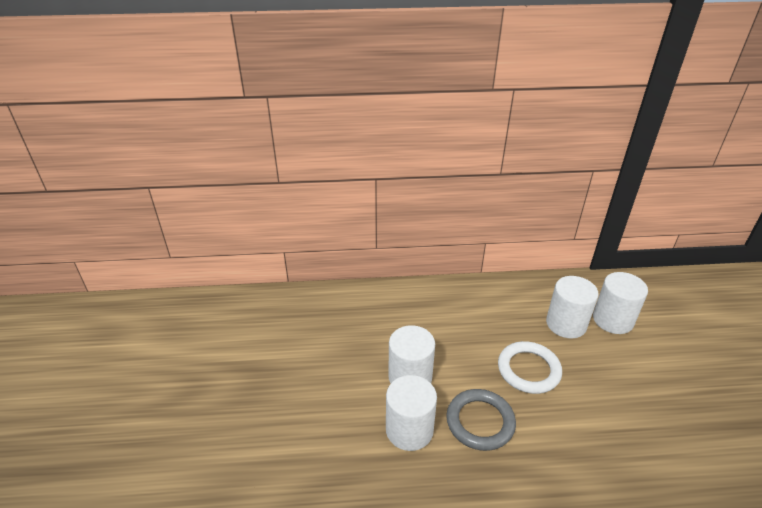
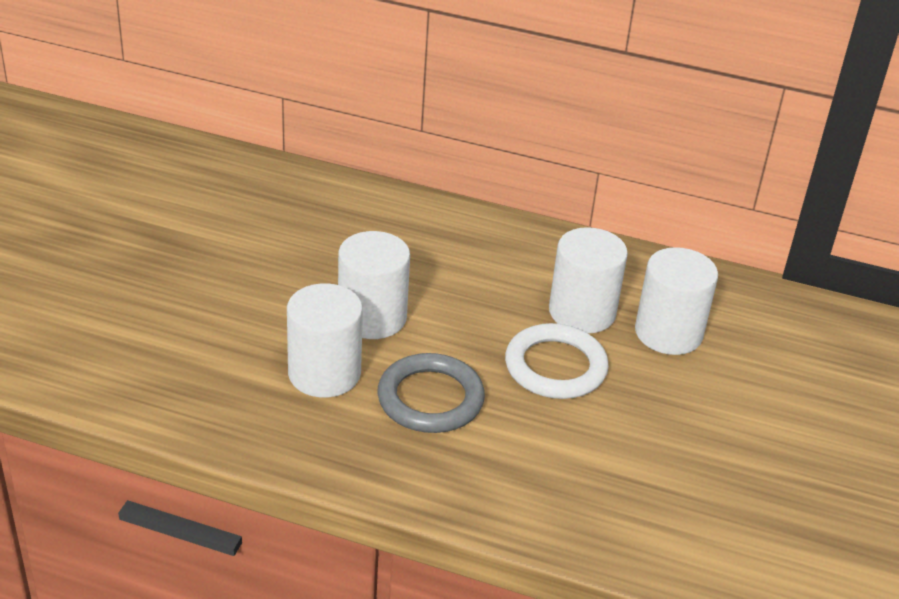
camera: 20 degrees right, 0 degrees up
(613, 320) = (752, 352): white cylinder -> white cylinder (582, 312)

